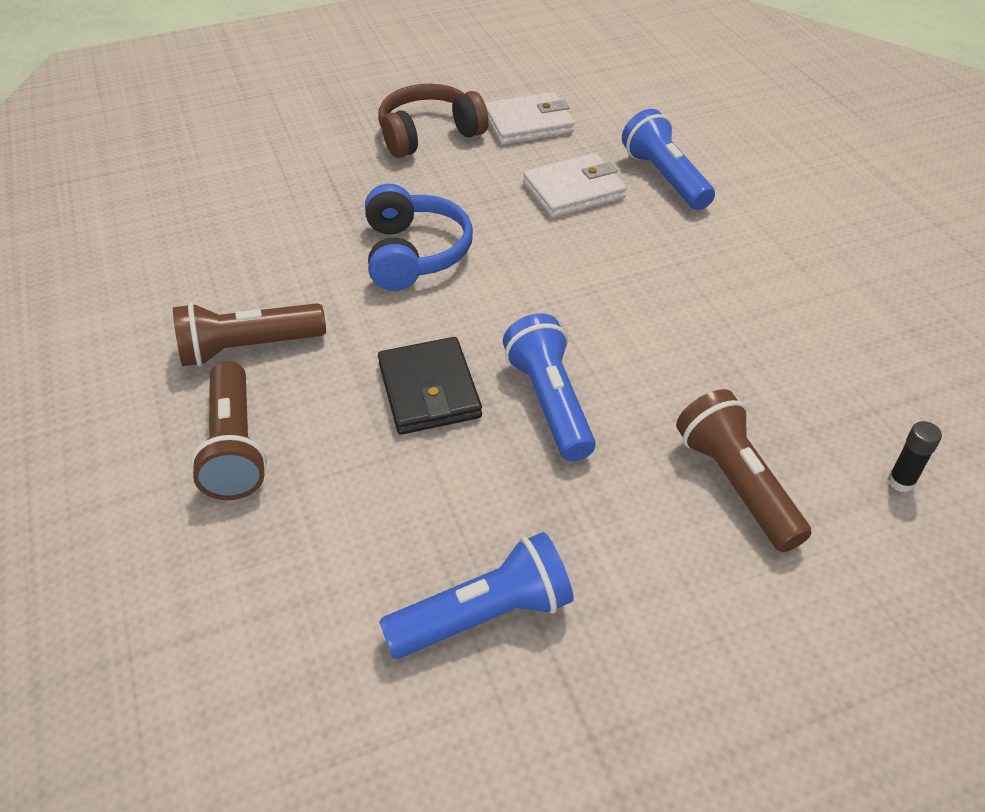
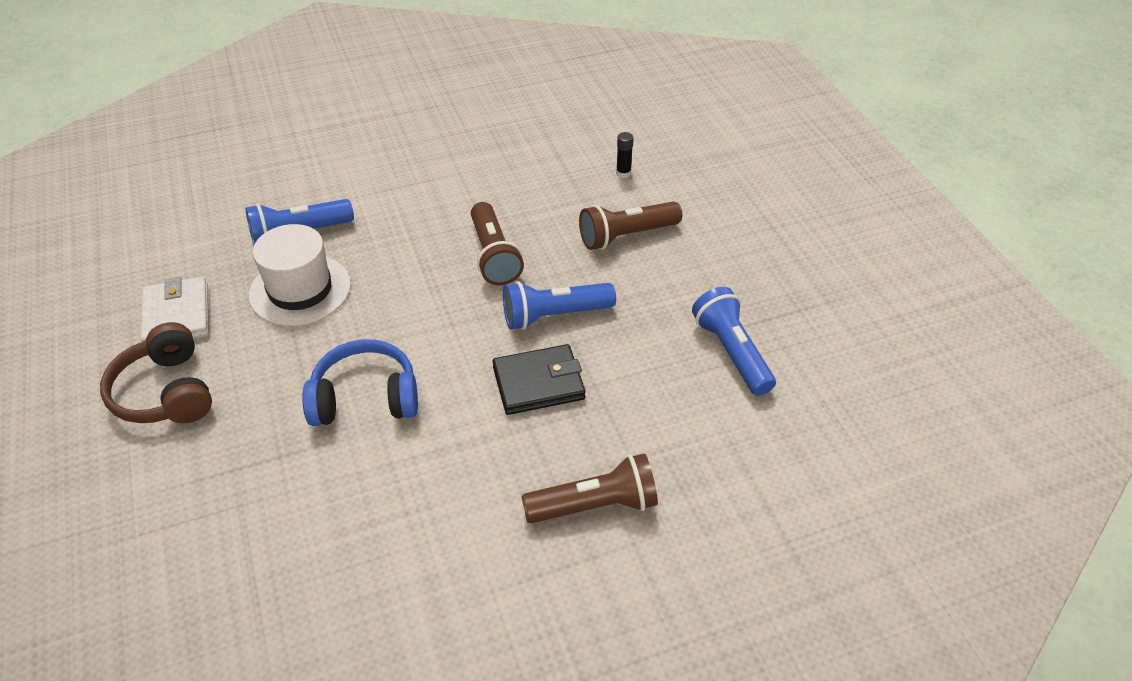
camera: 90 degrees left, 0 degrees up
(248, 348) = (477, 512): brown flashlight -> brown flashlight (494, 256)
(574, 191) = (300, 290): white wallet -> white hat

